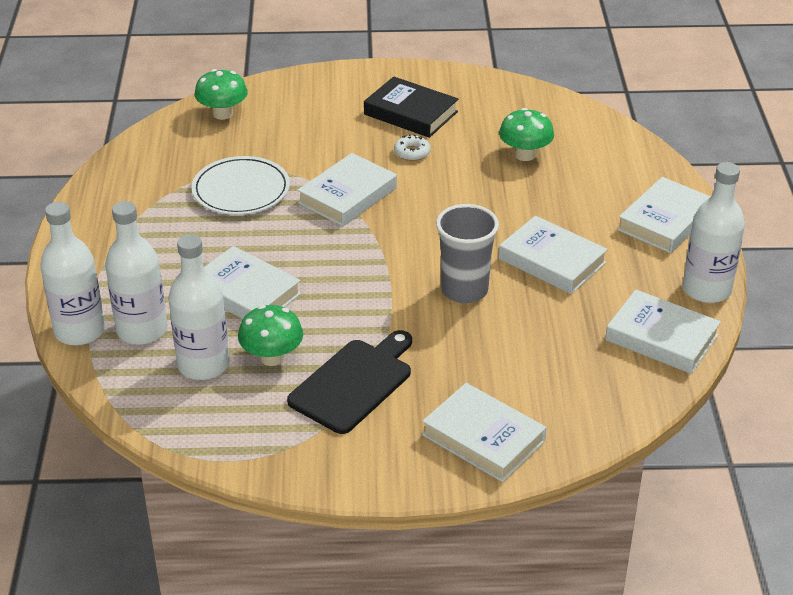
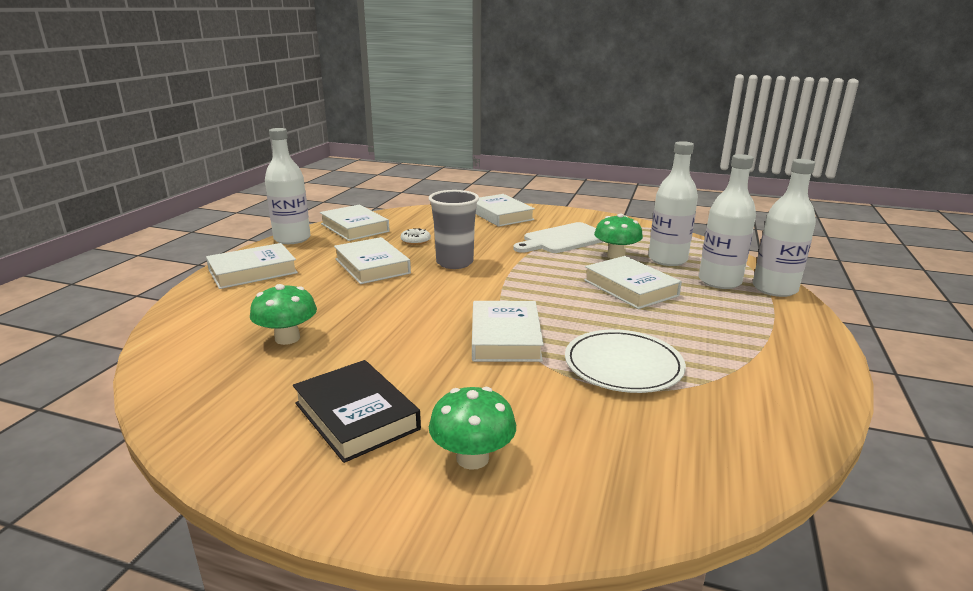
camera: 160 degrees left, 15 degrees down
(223, 114) = (638, 484): green mushroom -> green mushroom (472, 458)
(348, 196) = (505, 337): white book -> white book turned 60 degrees counterclockwise
(354, 383) = (563, 239): black cutting board -> white cutting board
(412, 152) = (402, 365): white donut -> white donut (415, 241)

